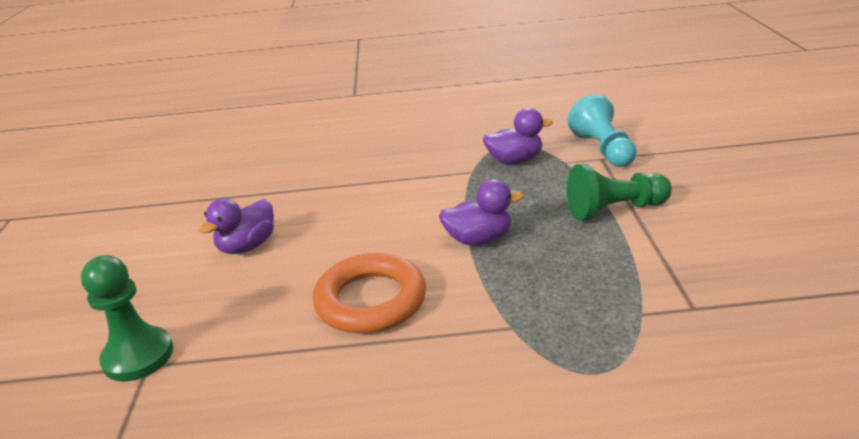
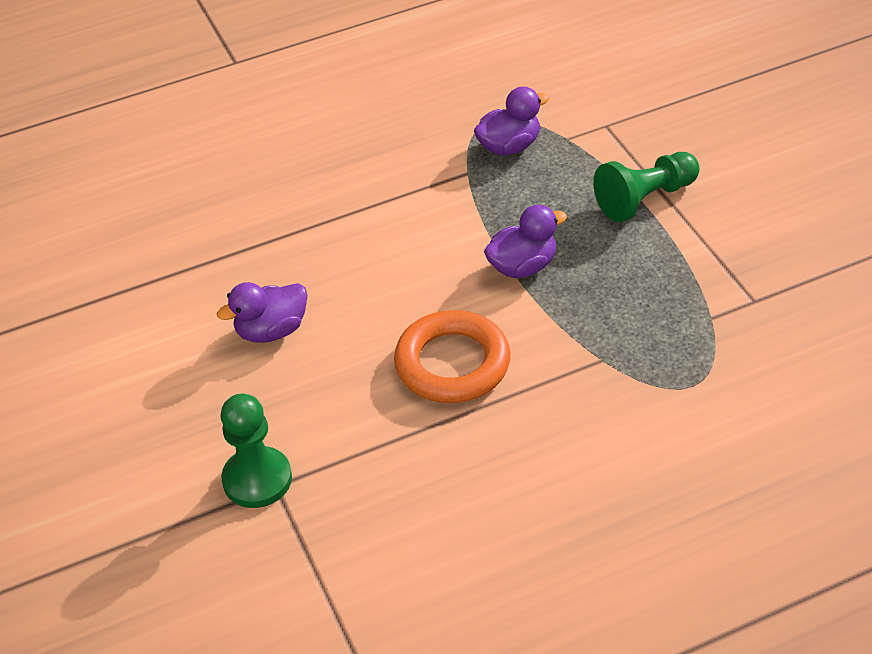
camera: 20 degrees left, 15 degrees up
(247, 246) = (271, 330): purple duck -> purple duck turned 45 degrees clockwise
(603, 149) = (601, 111): turquoise pawn -> none

